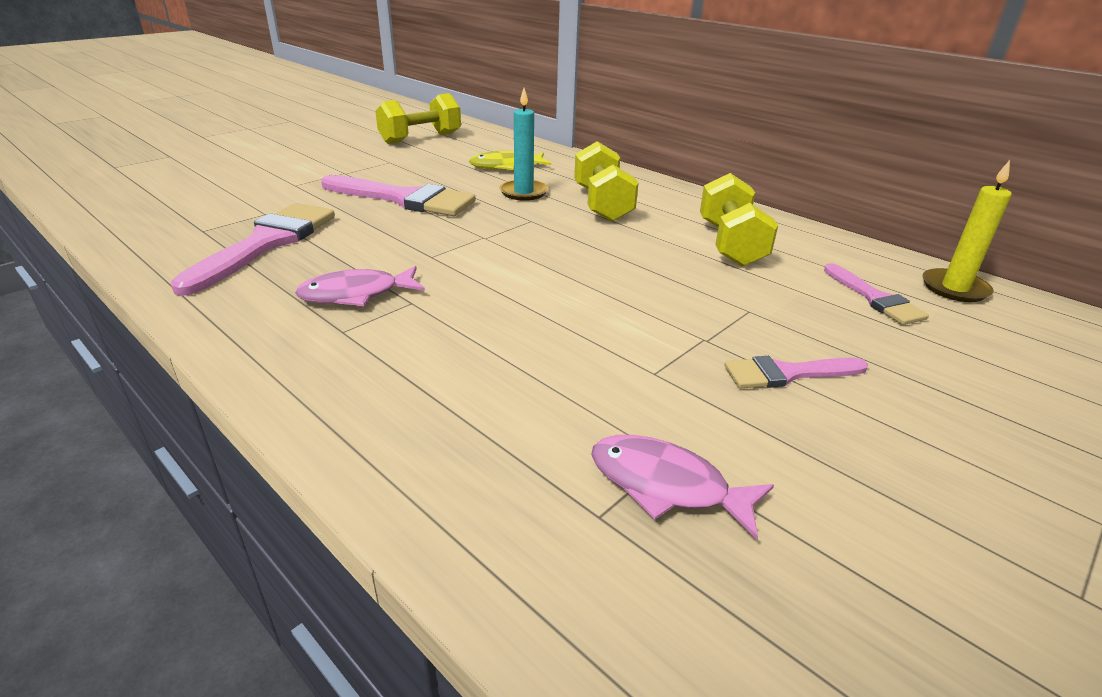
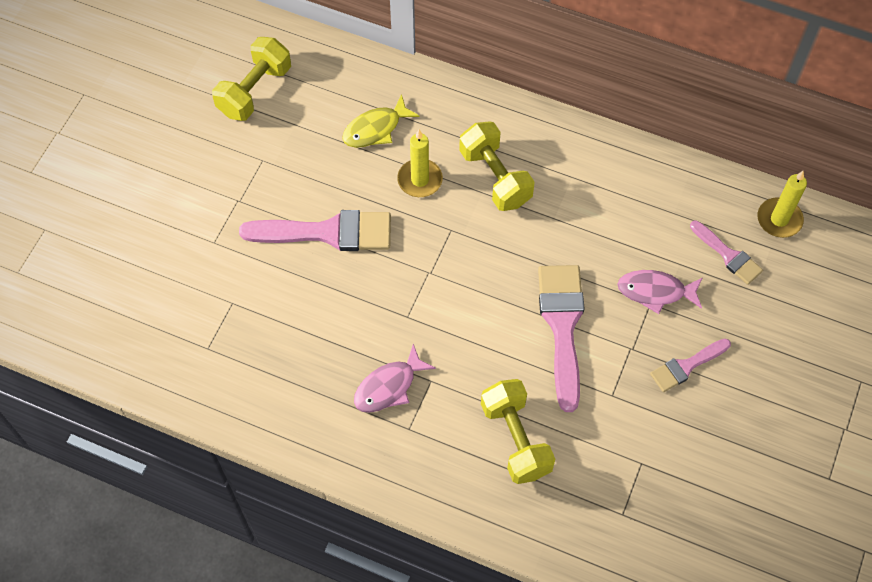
camera: 20 degrees left, 30 degrees up
(266, 243) = (274, 347): pink brush -> pink brush (562, 326)
(523, 192) = (420, 180): turquoise candle -> yellow candle
(666, 485) = (646, 483): pink fish -> pink fish (655, 291)
(730, 244) = (616, 211): yellow dumbbell -> yellow dumbbell (515, 439)

